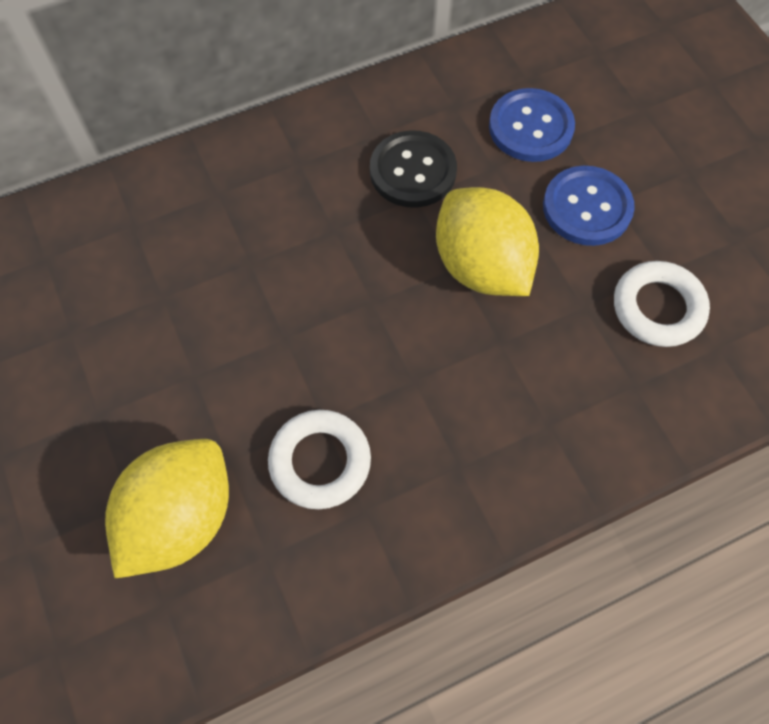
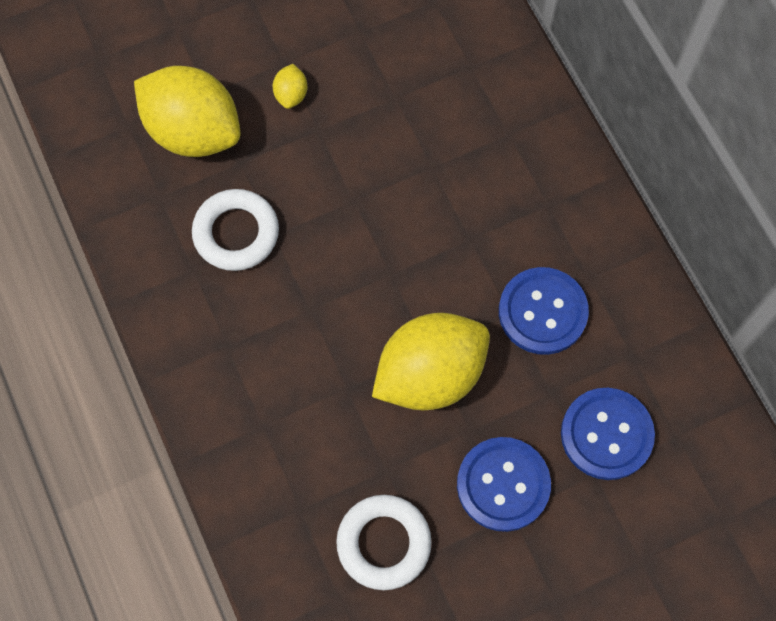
camera: 90 degrees right, 5 degrees up
(144, 406) = (291, 95): none -> yellow lemon
(413, 171) = (542, 312): black button -> blue button

